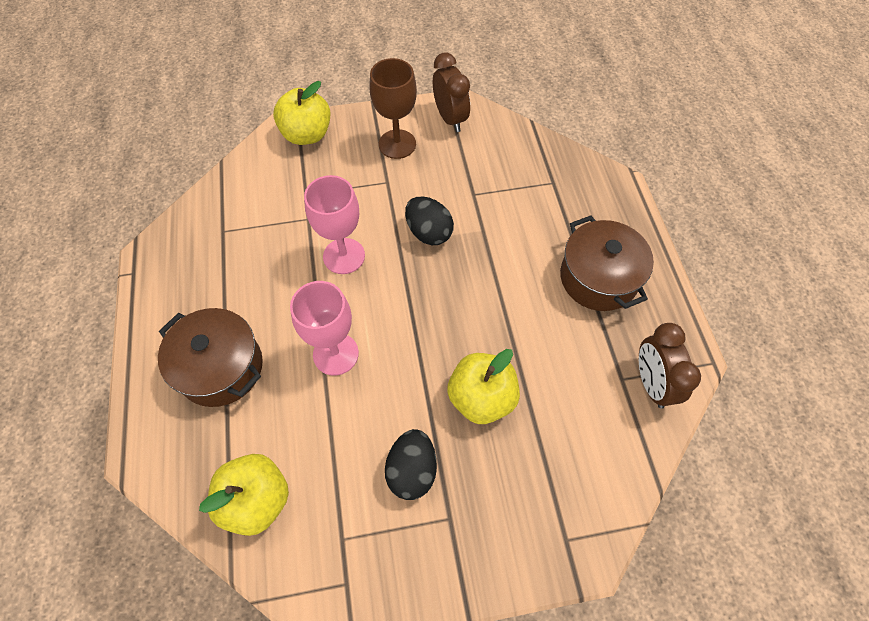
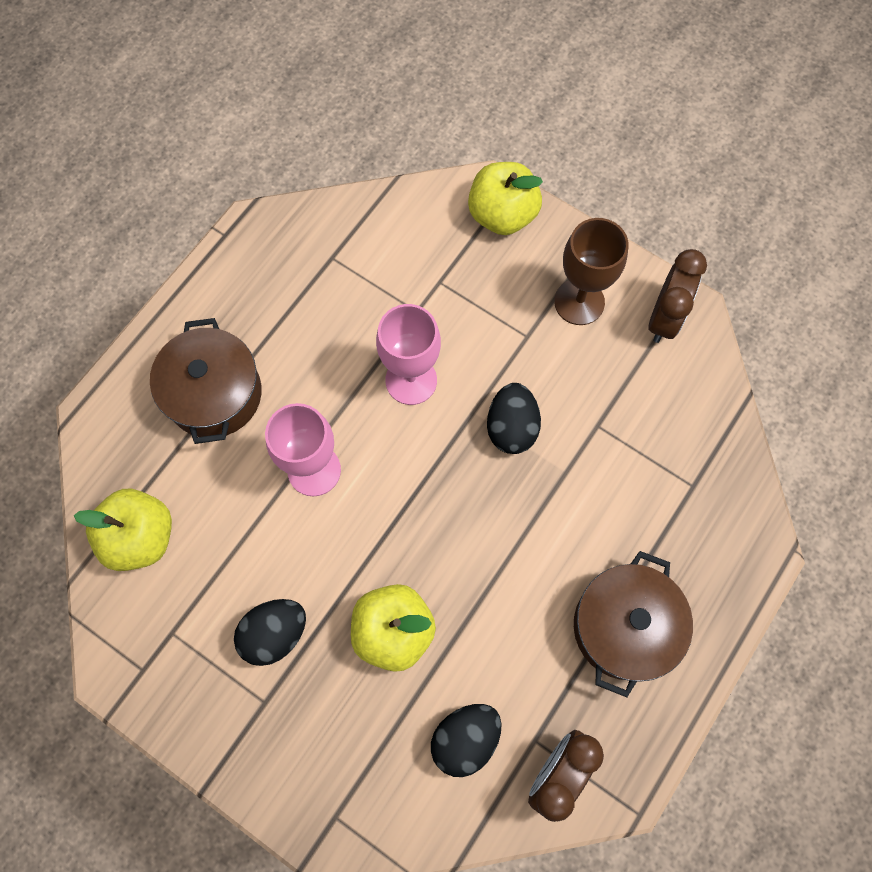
camera: 45 degrees right, 10 degrees up
(586, 416) = (465, 739): none -> black egg

